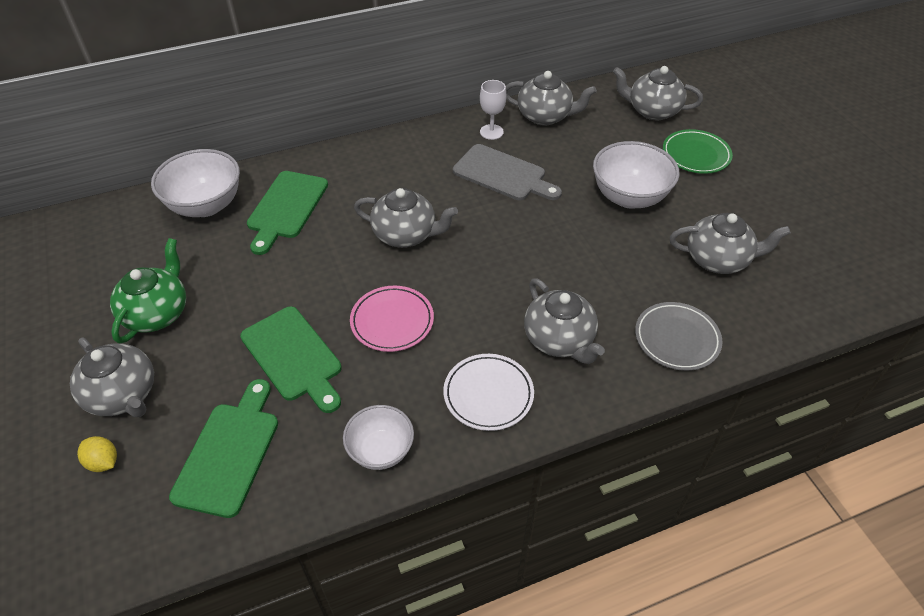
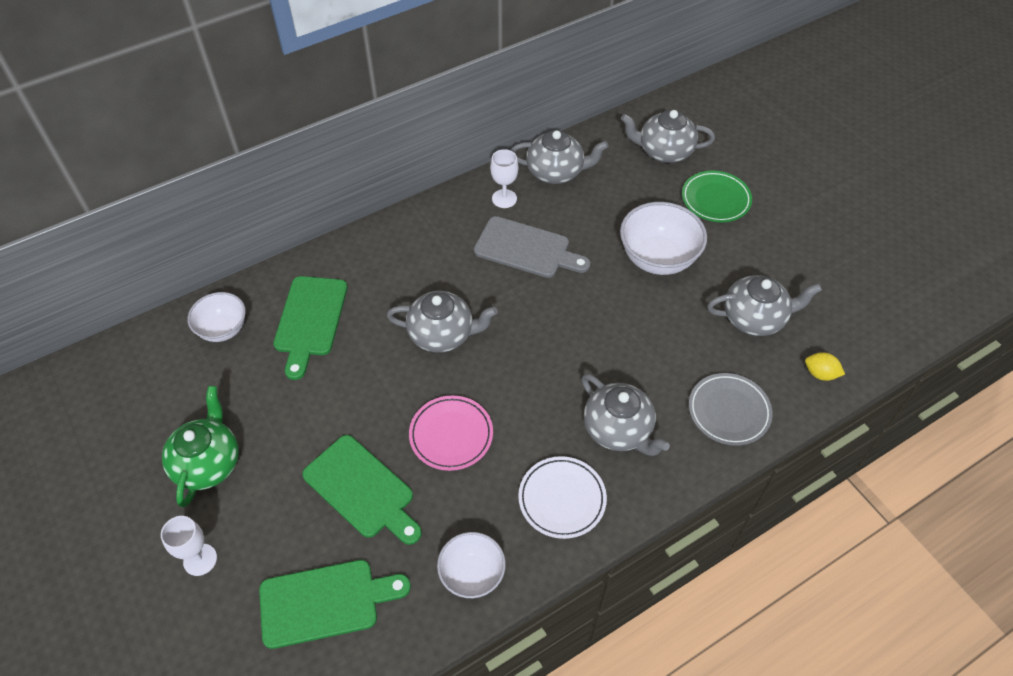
camera: 10 degrees left, 5 degrees up
(103, 462) = (202, 633): yellow lemon -> yellow lemon (820, 374)
(123, 395) = (200, 559): grey teapot -> white goblet
(206, 205) = (223, 329): white bowl -> white bowl, size x0.63
(229, 453) = (325, 602): green cutting board -> green cutting board turned 75 degrees clockwise

